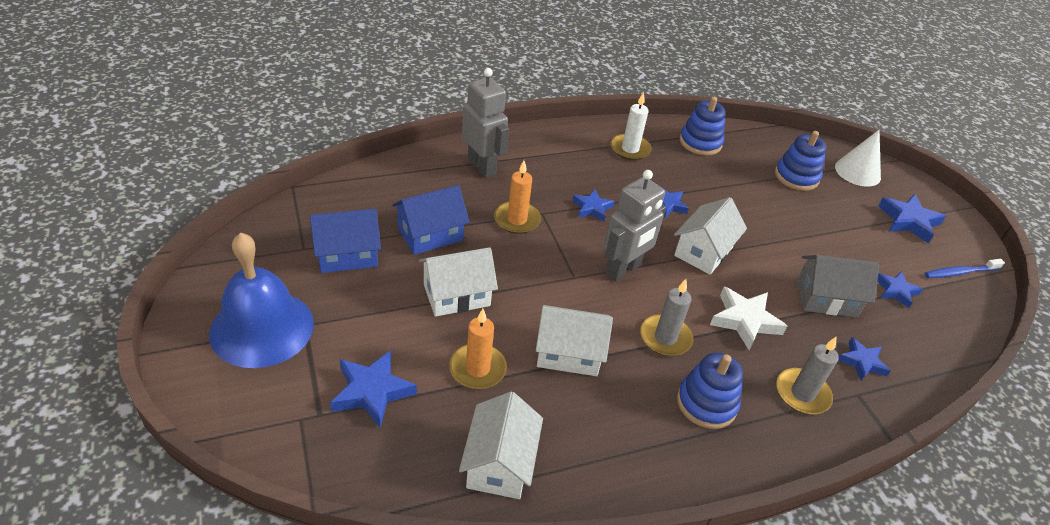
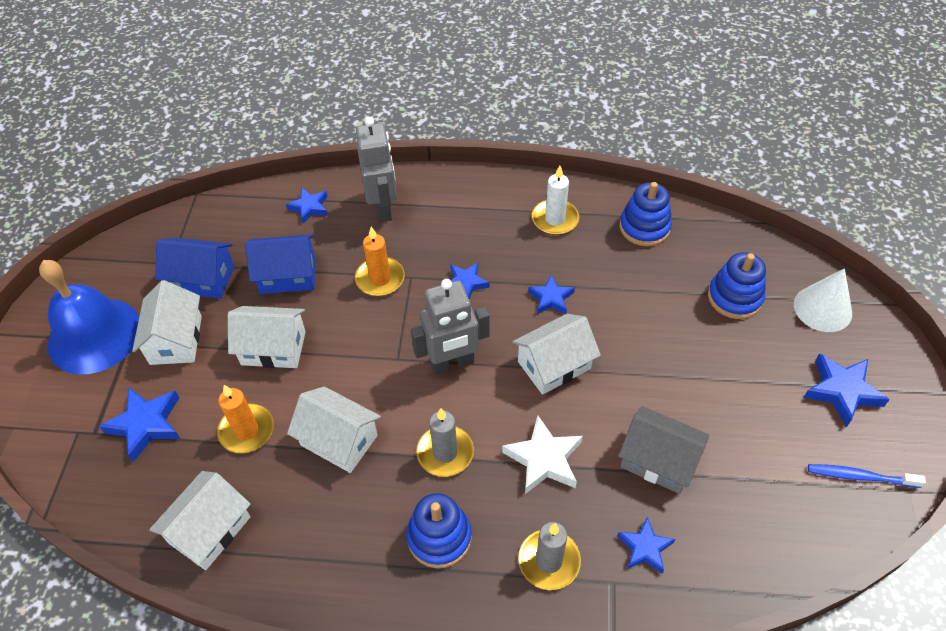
camera: 30 degrees right, 10 degrees up
(354, 311) = (176, 340): none -> white house
(896, 291) = (753, 476): blue star -> blue star (309, 207)

